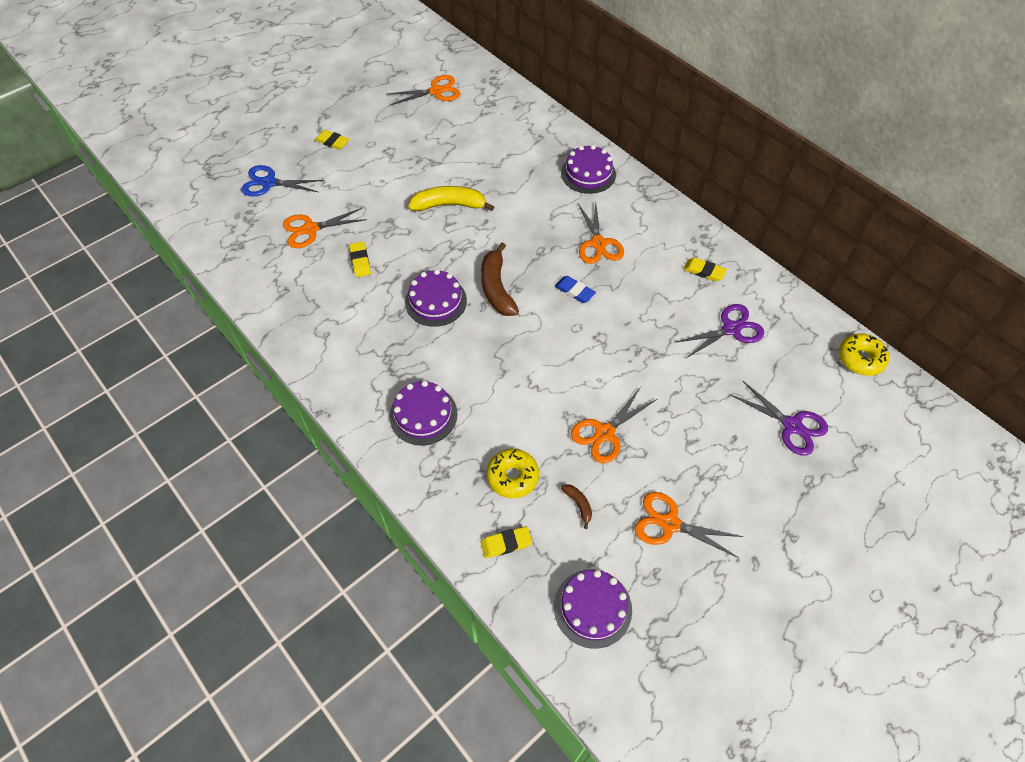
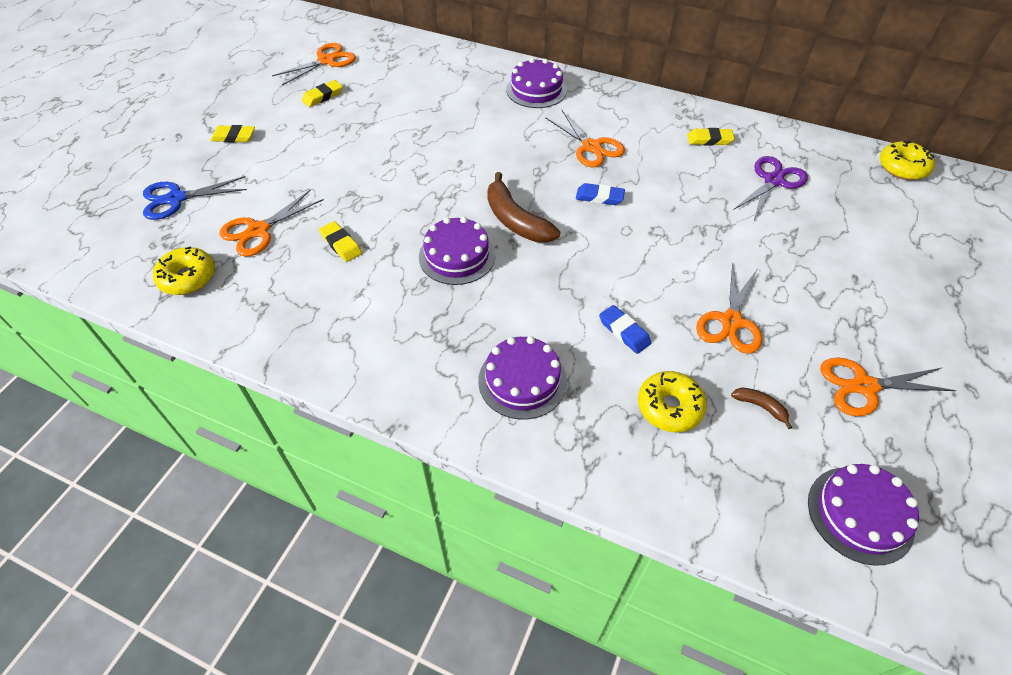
camera: 25 degrees left, 5 degrees down
(247, 250) = (187, 277): none -> yellow donut
(449, 205) = (410, 158): yellow banana -> none
(506, 543) = (715, 485): yellow eraser -> yellow eraser (323, 96)
(518, 408) = (624, 331): none -> blue eraser
(792, 426) = (895, 246): purple scissors -> none

